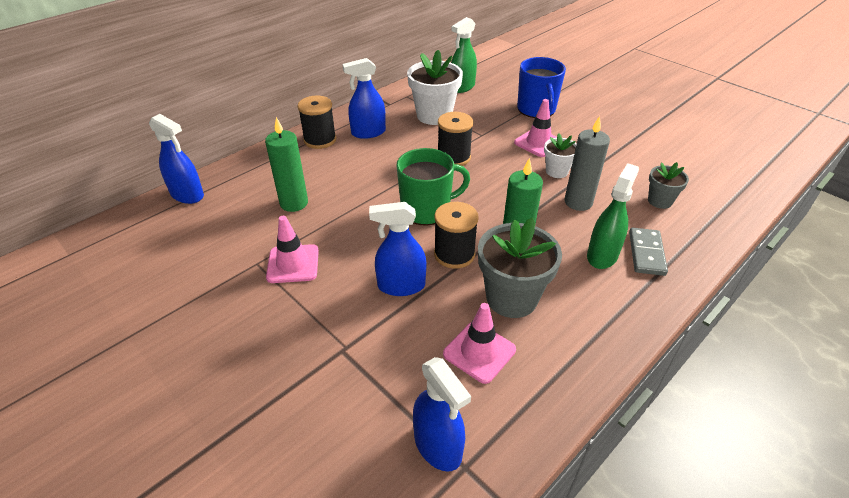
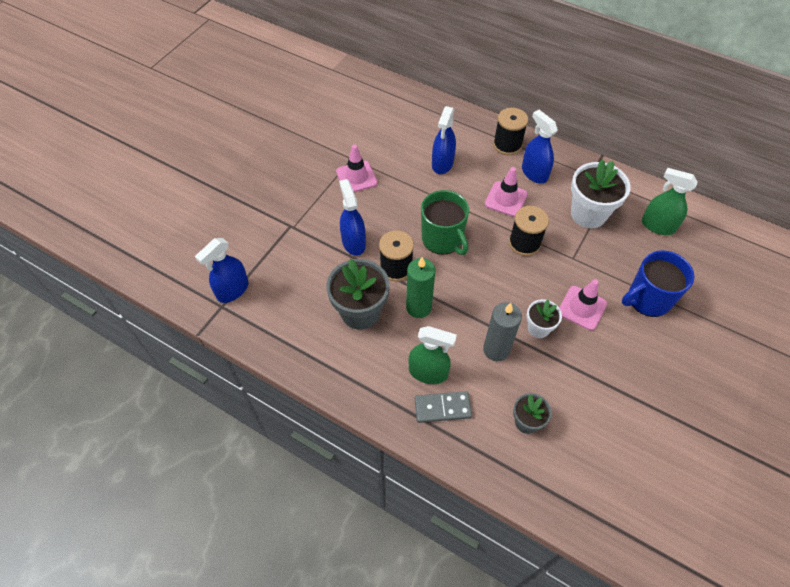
camera: 75 degrees right, 15 degrees up
(187, 195) = (406, 96): blue spray bottle -> blue spray bottle (442, 163)
(294, 203) = (419, 156): green candle -> none
(479, 352) = (305, 299): pink traffic cone -> pink traffic cone (506, 199)

